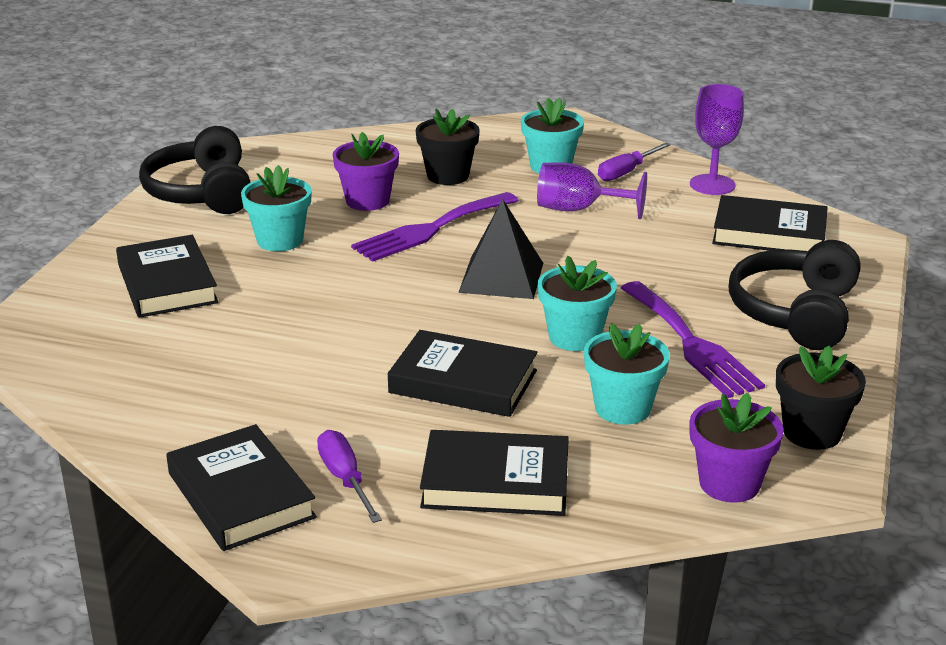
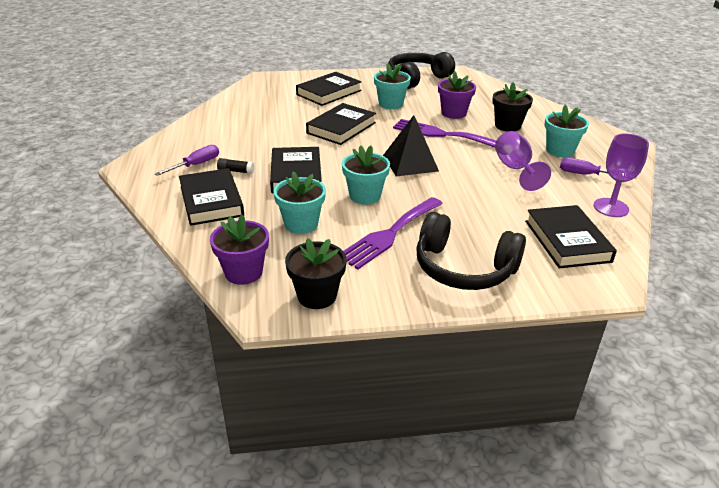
camera: 65 degrees right, 5 degrees up
(241, 495) = (174, 146): black book -> black book (341, 128)
(404, 439) = (236, 171): none -> black glue stick
(795, 313) = (464, 268): black headphones -> black headphones turned 150 degrees counterclockwise

